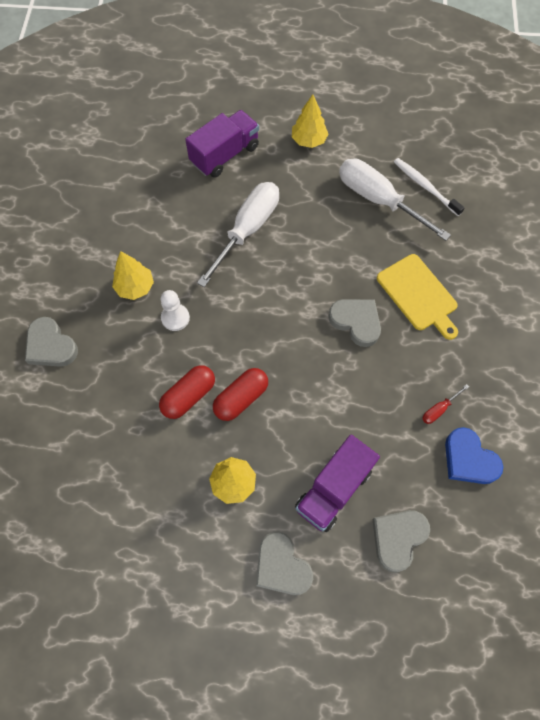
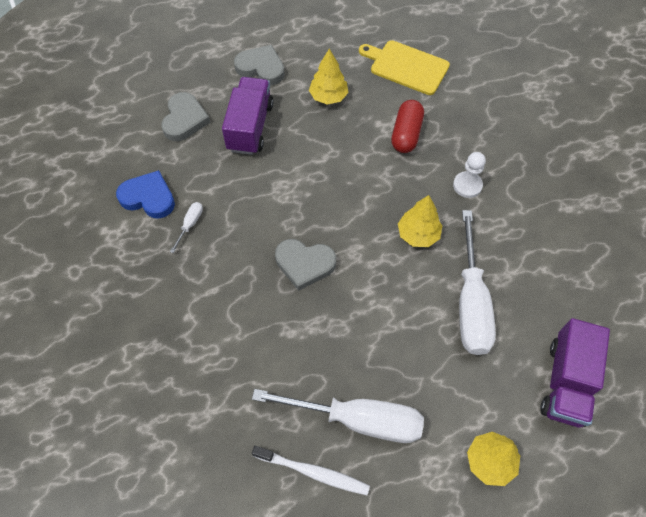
camera: 150 degrees right, 5 degrees down
(50, 346) = (544, 115): grey heart -> none
(135, 287) = (524, 193): yellow tree -> yellow tree (418, 234)
(241, 398) = (363, 152): red capsule -> none
(418, 295) = (257, 324): yellow cutting board -> yellow cutting board (406, 66)
(439, 410) = (190, 224): red screwdriver -> white screwdriver

